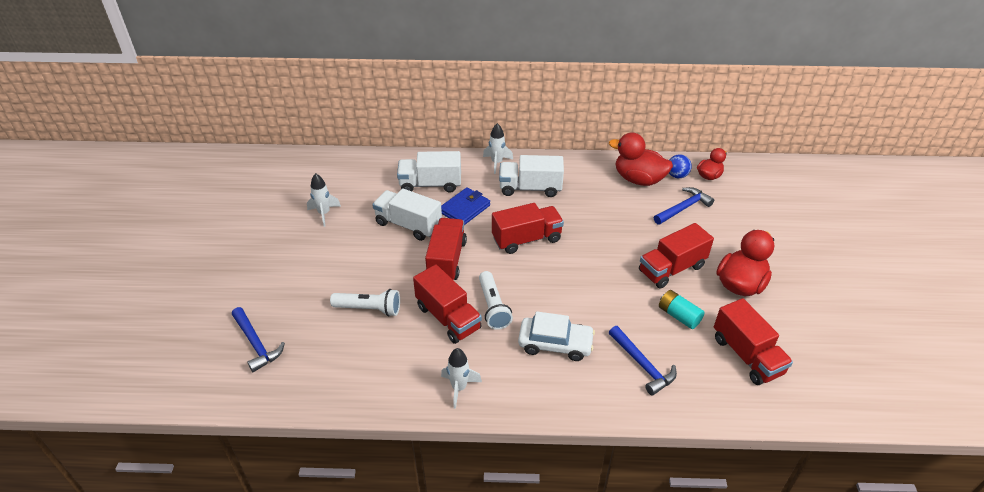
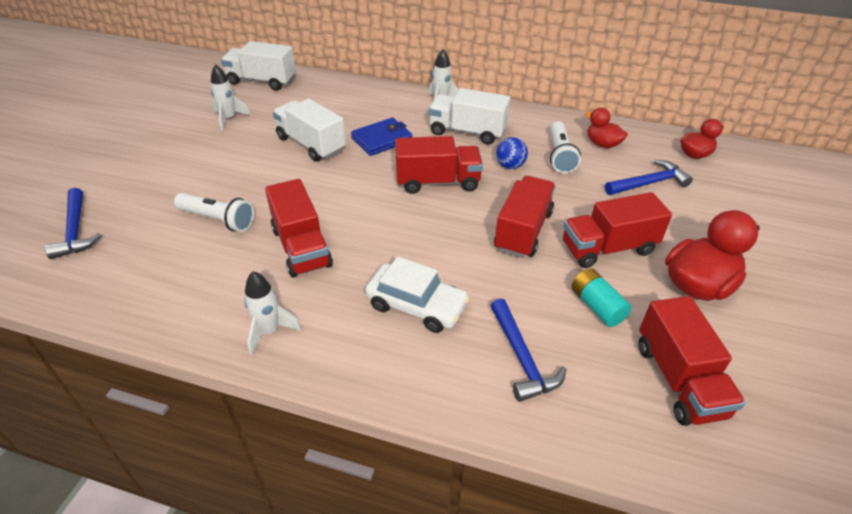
camera: 15 degrees right, 0 degrees up
(430, 184) = (357, 110): white truck -> white truck (262, 81)
(447, 260) = (333, 187): red truck -> red truck (523, 231)
(493, 307) = (360, 247): white flashlight -> white flashlight (559, 155)
(638, 179) = (602, 144): red duck -> red duck, size x0.58
(677, 175) = (653, 147): blue ball -> blue ball (510, 166)

